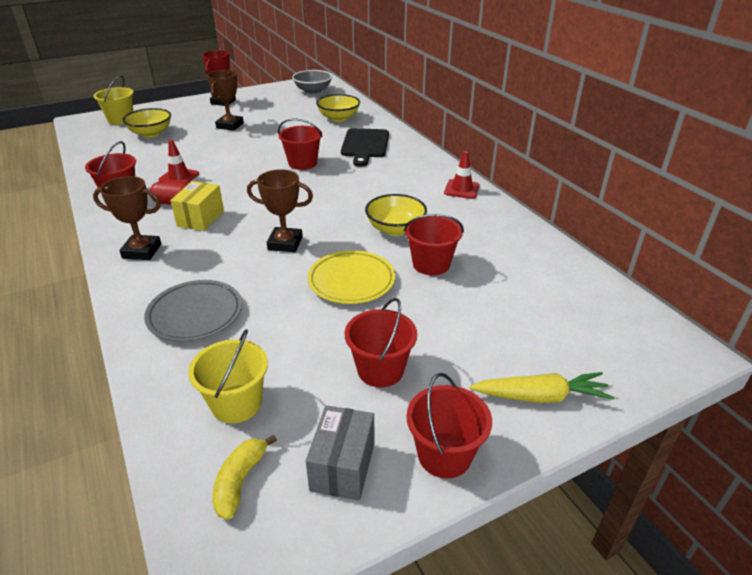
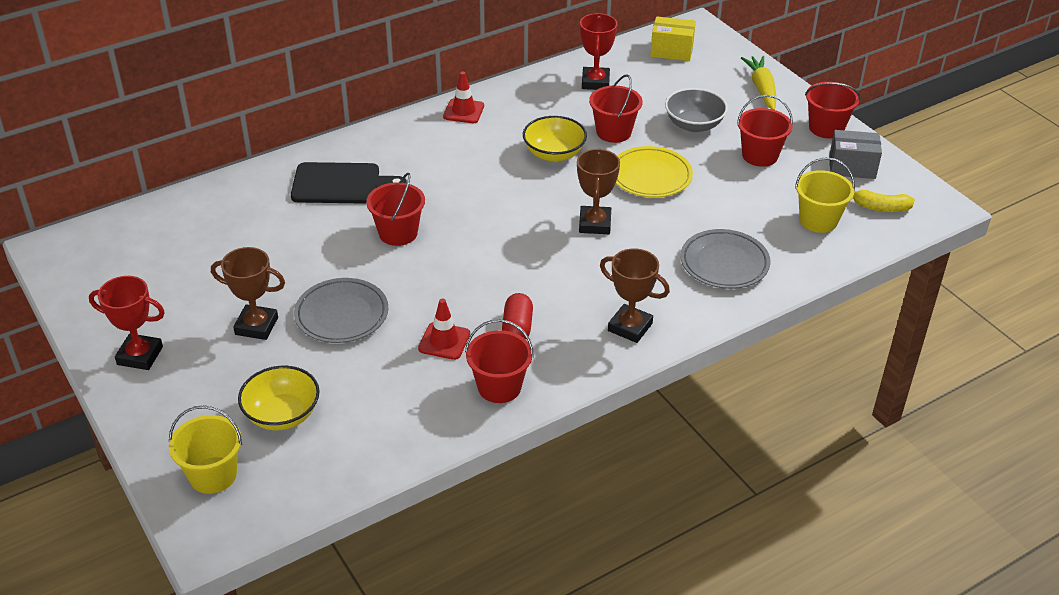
camera: 95 degrees left, 5 degrees up
(142, 251) = (630, 327): brown trophy -> brown trophy turned 60 degrees counterclockwise
(201, 218) = (552, 296): yellow box -> yellow box (671, 51)
(226, 147) = (342, 315): none -> grey plate
(313, 91) = (105, 253): grey bowl -> grey bowl (694, 125)
(338, 118) = (237, 214): yellow bowl -> none
(525, 259) = (595, 82): none -> red trophy

